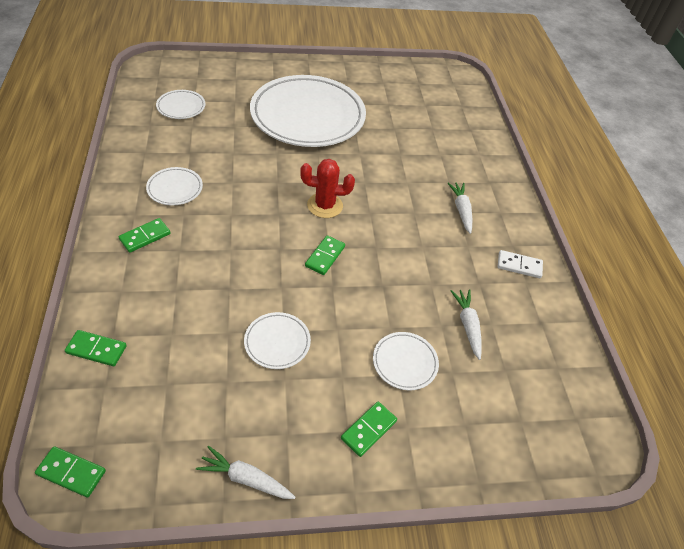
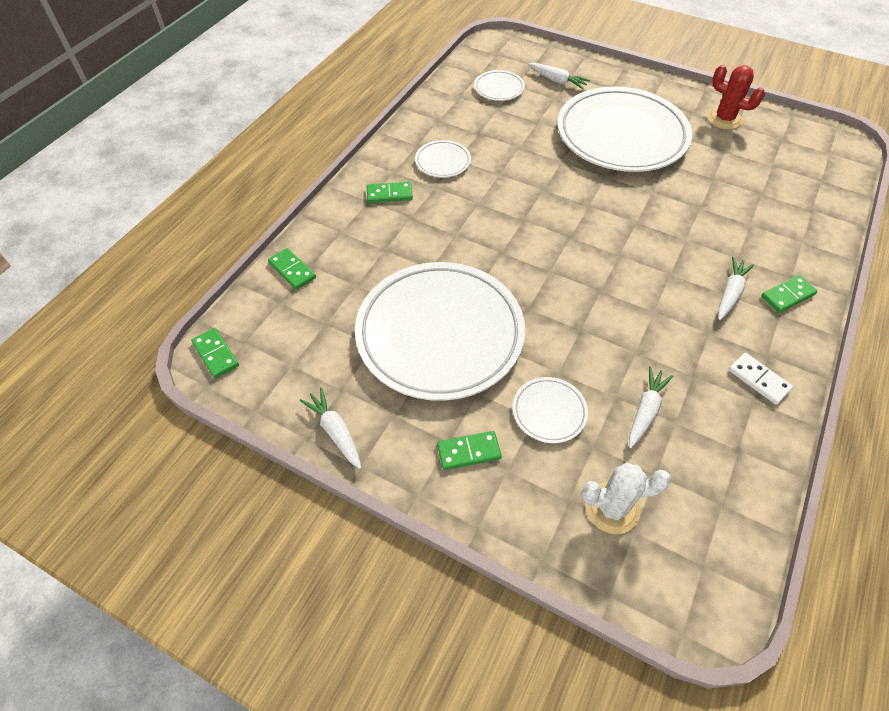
camera: 40 degrees right, 5 degrees up
(226, 86) = (557, 81): none -> white carrot
(277, 342) = (440, 334): white plate -> white plate, size x2.43
(325, 205) = (575, 229): red cactus -> red cactus (724, 119)
(325, 256) = (540, 278): green domino -> green domino (787, 296)
(496, 412) = (612, 508): none -> white cactus

